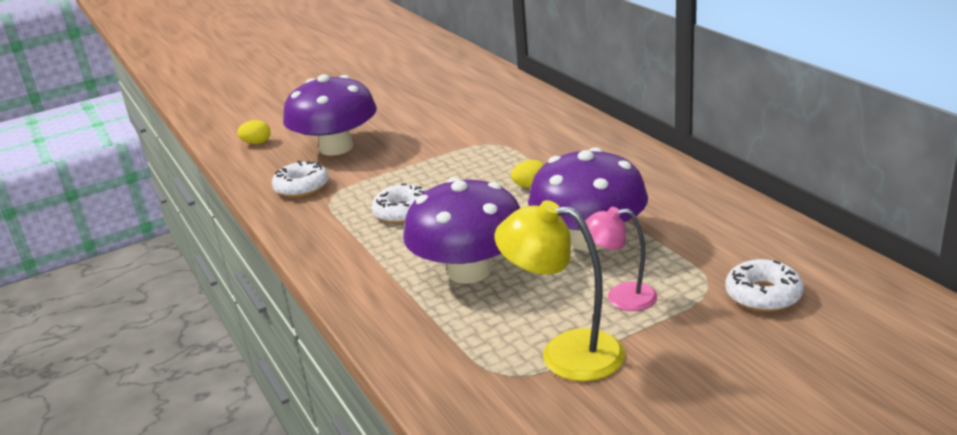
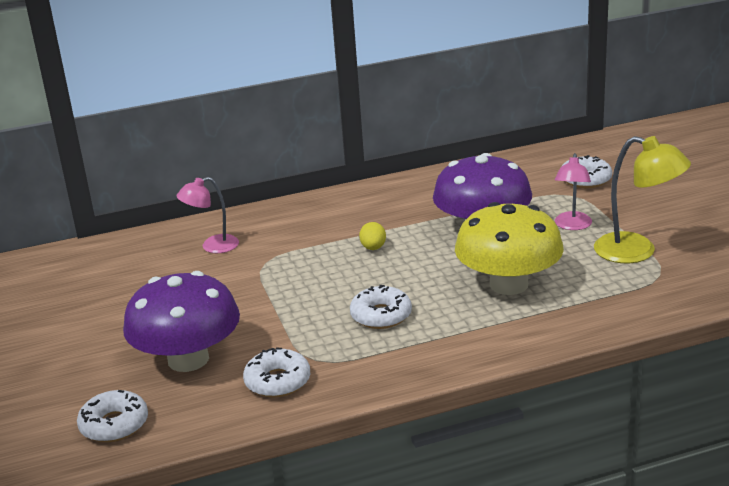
camera: 80 degrees left, 0 degrees up
(257, 143) = (114, 425): yellow egg -> white donut
(469, 271) = (508, 284): purple mushroom -> yellow mushroom
(515, 117) = (212, 246): none -> pink lamp
(565, 353) = (637, 251): yellow lamp -> yellow lamp turned 90 degrees counterclockwise

